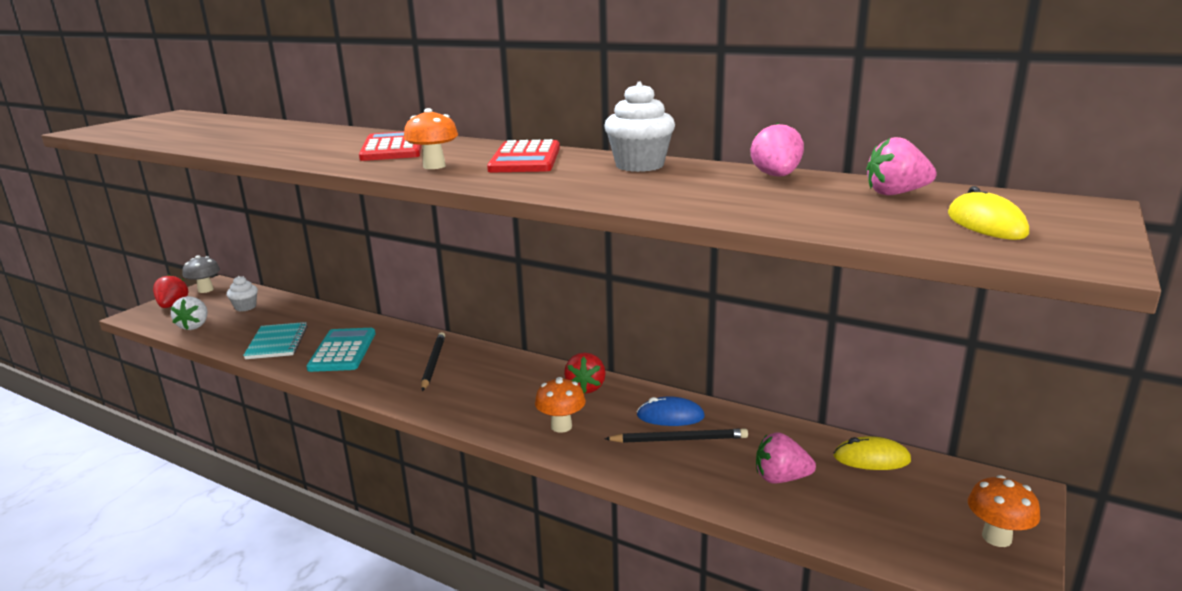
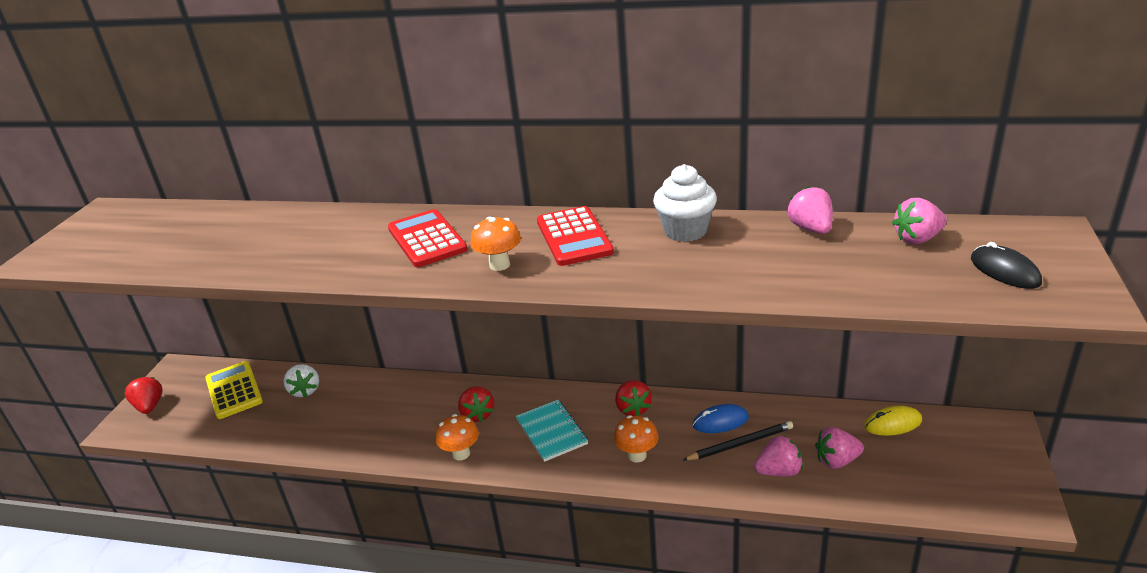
camera: 15 degrees left, 10 degrees up
(194, 326) = (197, 427): white strawberry -> white strawberry (305, 390)
(205, 290) = (170, 377): grey mushroom -> none
(245, 307) = (234, 390): white cupcake -> yellow calculator
(277, 343) = (304, 427): turquoise notebook -> turquoise notebook (551, 432)
(342, 351) = (379, 421): turquoise calculator -> none
(433, 363) = (477, 414): black pencil -> red strawberry
(706, 473) = (778, 471): none -> pink strawberry
(986, 224) = (1004, 271): yellow mouse -> black mouse
(996, 537) = (1006, 472): orange mushroom -> orange mushroom (461, 453)

